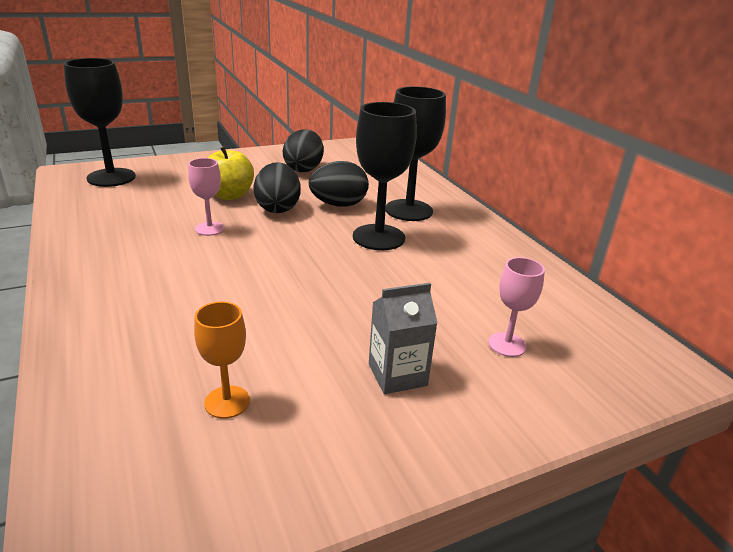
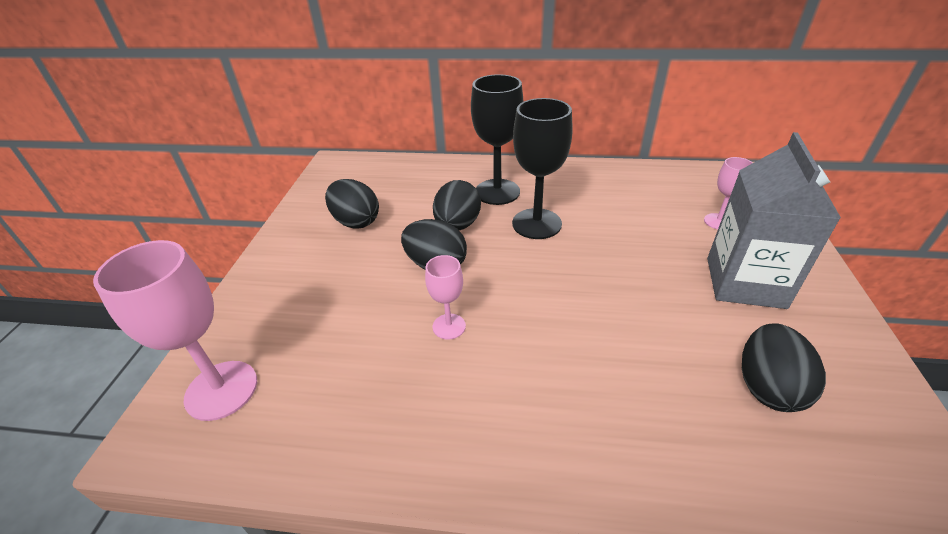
camera: 55 degrees left, 10 degrees up
(111, 177) = (221, 390): black goblet -> pink goblet
(227, 402) = (767, 387): orange goblet -> black egg
(230, 195) = (376, 291): yellow apple -> none
(397, 375) = (745, 282): grey carton -> grey carton, size x1.82

